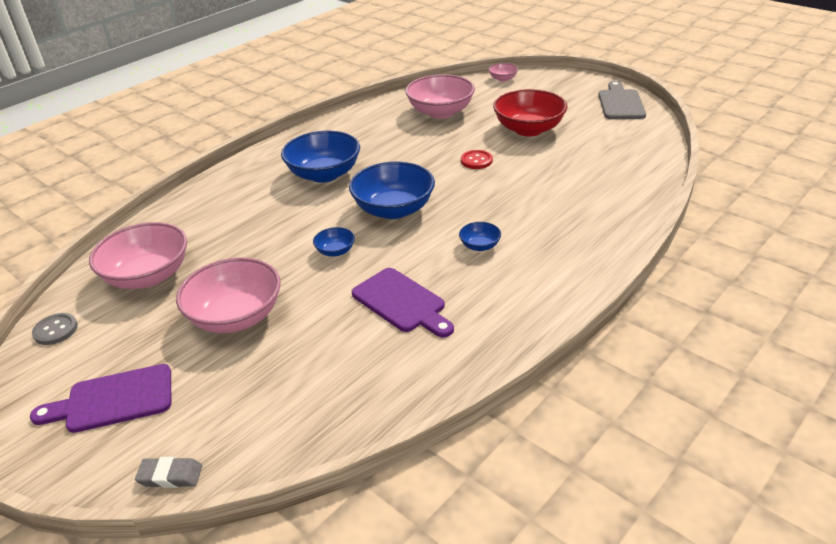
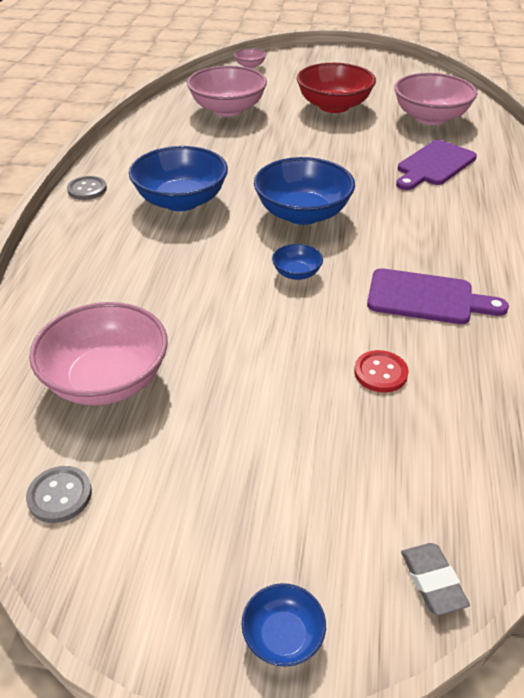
camera: 35 degrees left, 5 degrees up
(113, 400) = (253, 538): purple cutting board -> purple cutting board (434, 165)
(170, 476) = (432, 581): grey eraser -> grey eraser turned 75 degrees counterclockwise
(236, 317) = (277, 380): pink bowl -> pink bowl (430, 118)
(276, 148) = (87, 189): none -> grey button
(476, 161) = (323, 146): red button -> red button (380, 373)
(479, 246) = (427, 221): blue bowl -> blue bowl (283, 636)
(620, 103) = (383, 66): grey cutting board -> none

